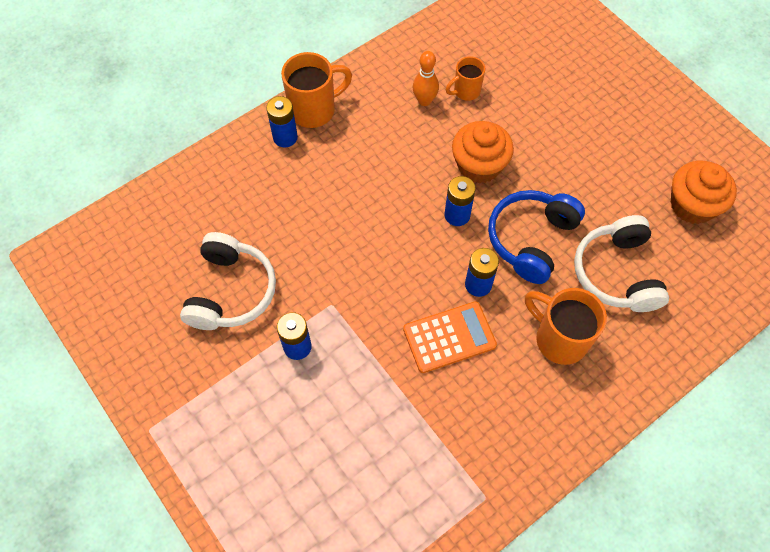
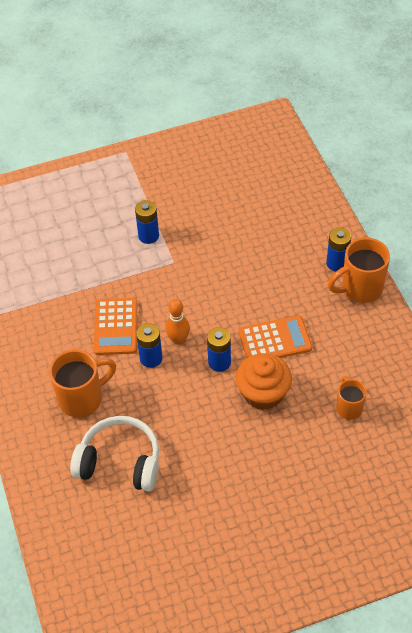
camera: 110 degrees right, 10 degrees down
(231, 291) = (208, 207): white headphones -> none
(314, 110) = (360, 288): orange mug -> orange mug turned 75 degrees clockwise
(409, 171) = (275, 340): none -> orange calculator
(424, 101) = (347, 371): orange bowling pin -> orange bowling pin (178, 339)
(531, 239) = (176, 409): blue headphones -> none
(692, 205) = (160, 553): orange cupcake -> none

